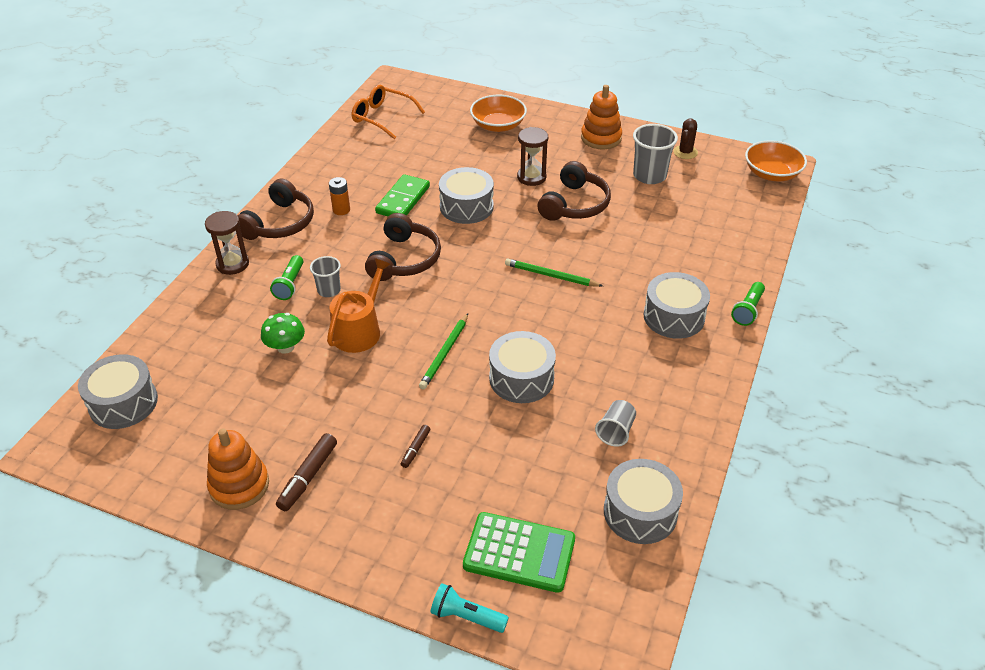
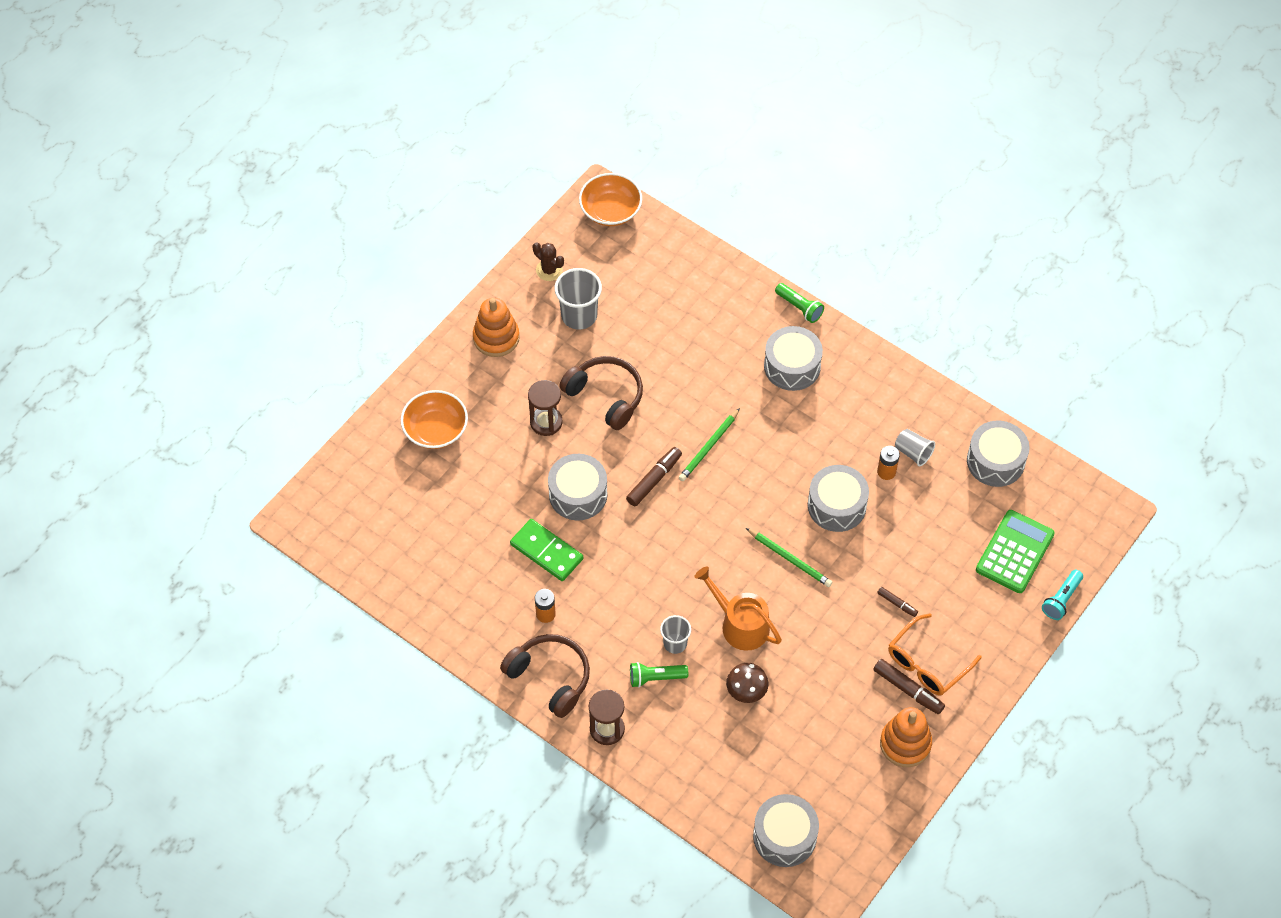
camera: 75 degrees left, 15 degrees up
(285, 347) = (746, 691): green mushroom -> brown mushroom
(290, 284) = (655, 678): green flashlight -> green flashlight turned 150 degrees clockwise
(382, 117) = (375, 544): orange glasses -> orange glasses (927, 663)
(404, 259) = (646, 568): brown headphones -> none
(499, 247) = (654, 480): none -> brown marker
(580, 412) = (886, 472): none -> orange battery

